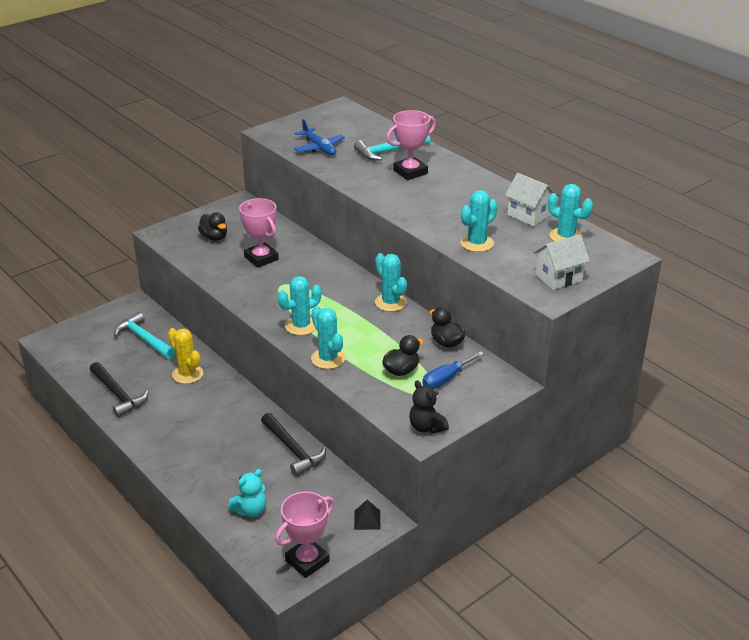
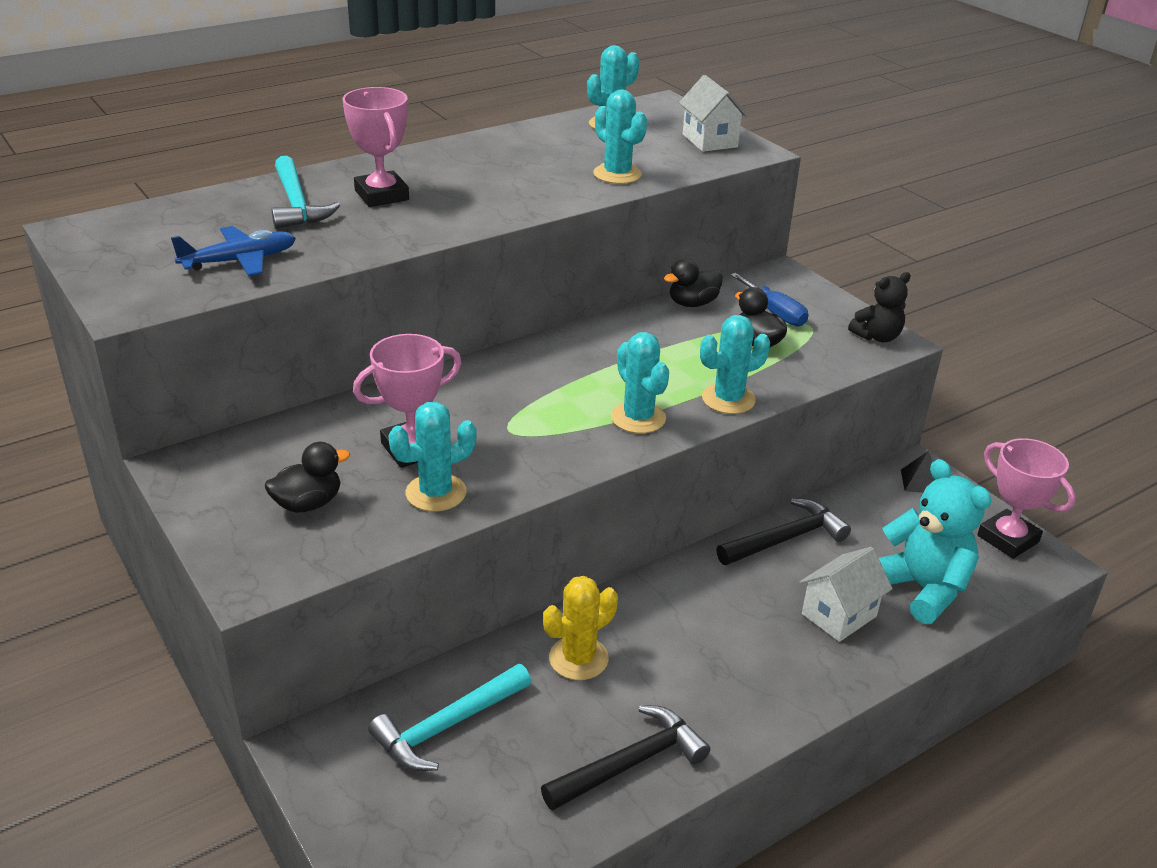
camera: 85 degrees left, 0 degrees up
(250, 510) = (922, 588): turquoise teddy bear -> turquoise teddy bear, size x1.70
(390, 302) = (586, 335): turquoise cactus -> turquoise cactus (436, 493)
(528, 215) = (549, 137): white house -> white house (839, 615)

